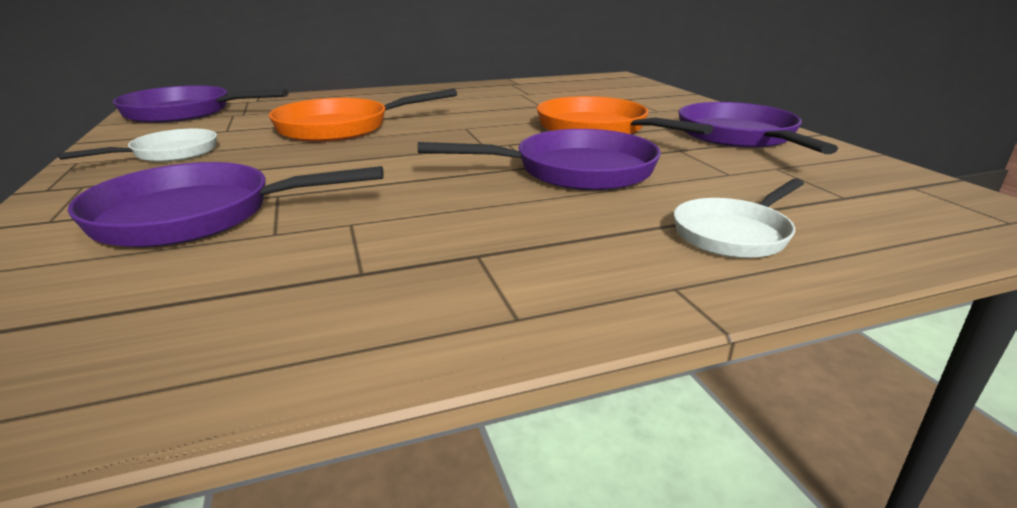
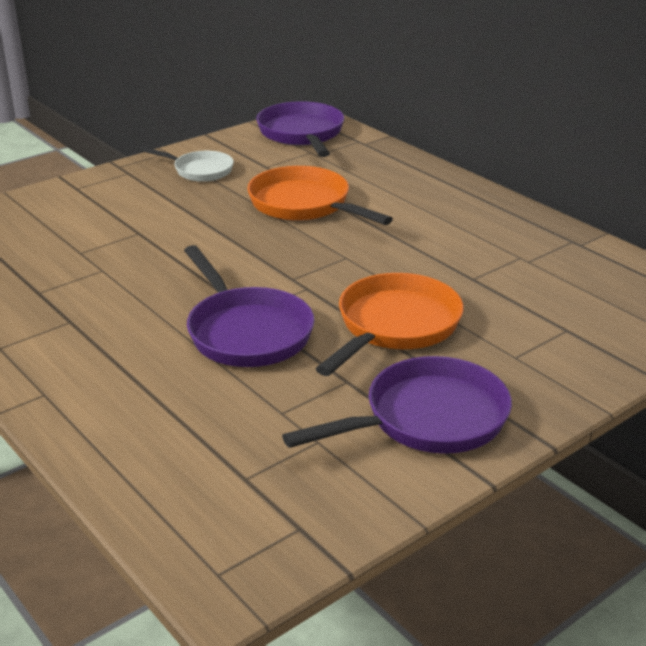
camera: 70 degrees right, 5 degrees up
(196, 216) = (96, 222): purple pan -> none
(734, 234) = (135, 416): white pan -> none

